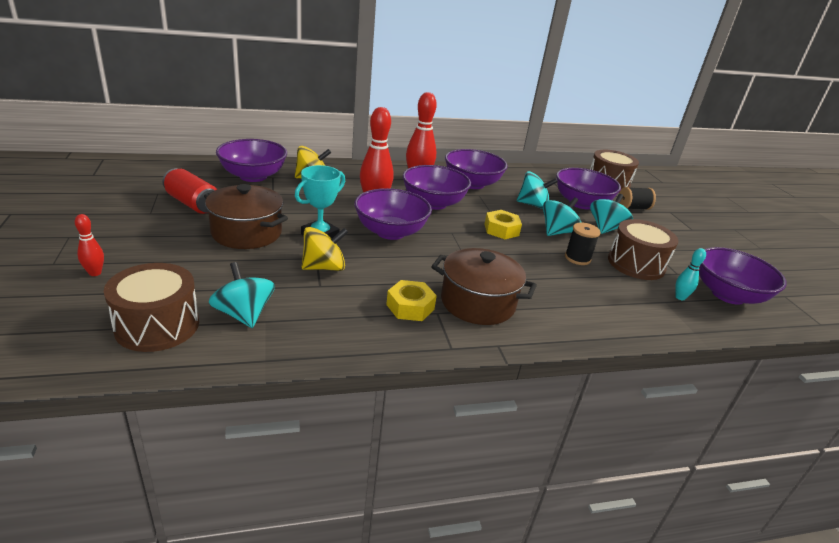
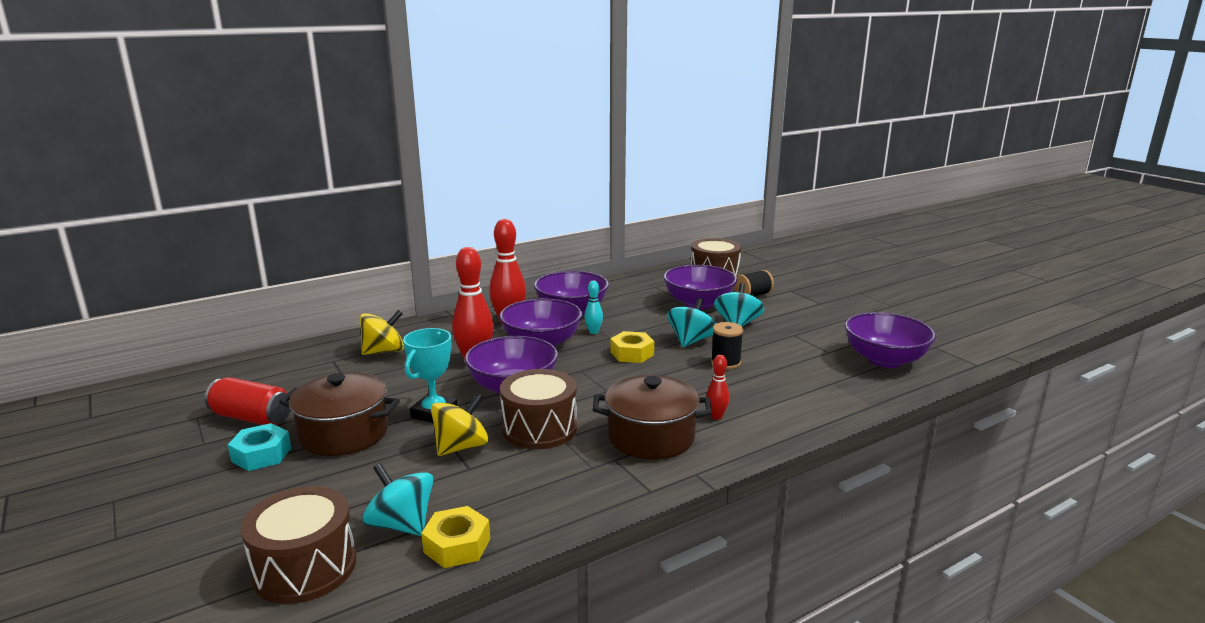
camera: 15 degrees left, 10 degrees down
(95, 273) = (181, 533): red bowling pin -> red bowling pin (716, 416)
(182, 232) = (261, 455): none -> turquoise nut
(253, 176) = (308, 366): purple bowl -> none
(410, 307) = (583, 462): yellow nut -> yellow nut (457, 545)
(533, 205) = (650, 318): turquoise spinning top -> none
(636, 264) = (785, 353): brown drum -> brown drum (539, 428)
(680, 297) = (843, 375): turquoise bowling pin -> turquoise bowling pin (593, 332)

